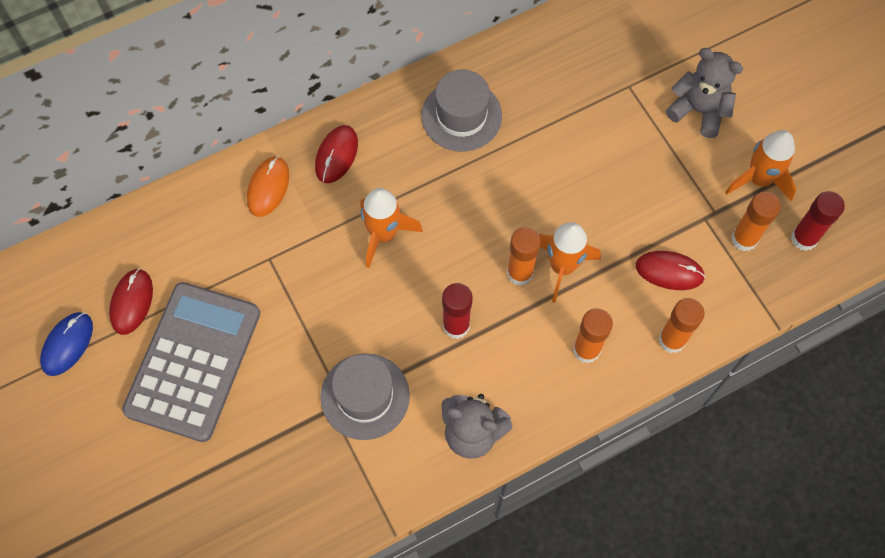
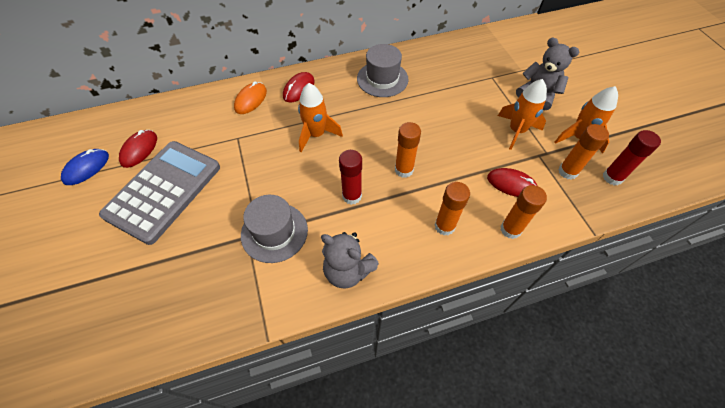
camera: 10 degrees right, 10 degrees down
(562, 267) = (434, 170): orange rocket -> orange rocket (516, 131)

